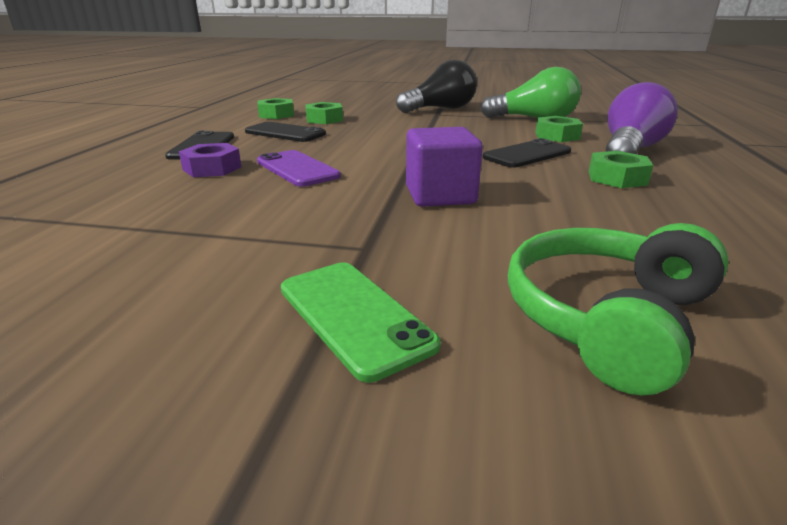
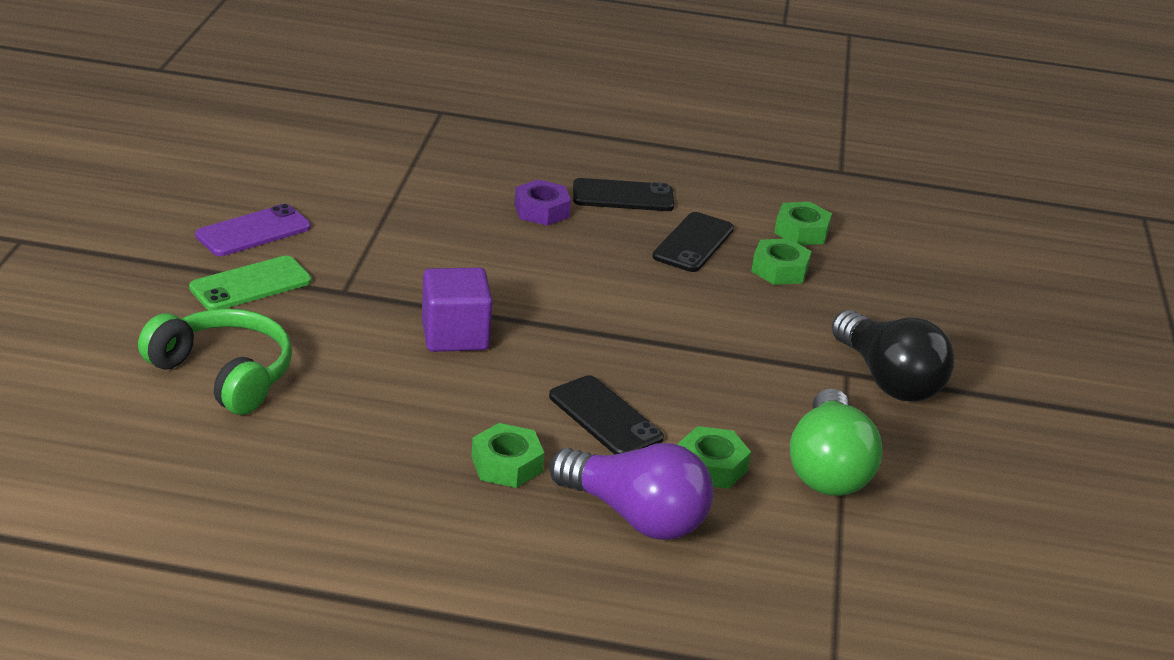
camera: 85 degrees right, 5 degrees up
(297, 169) = (540, 256): purple phone -> purple phone (253, 231)

